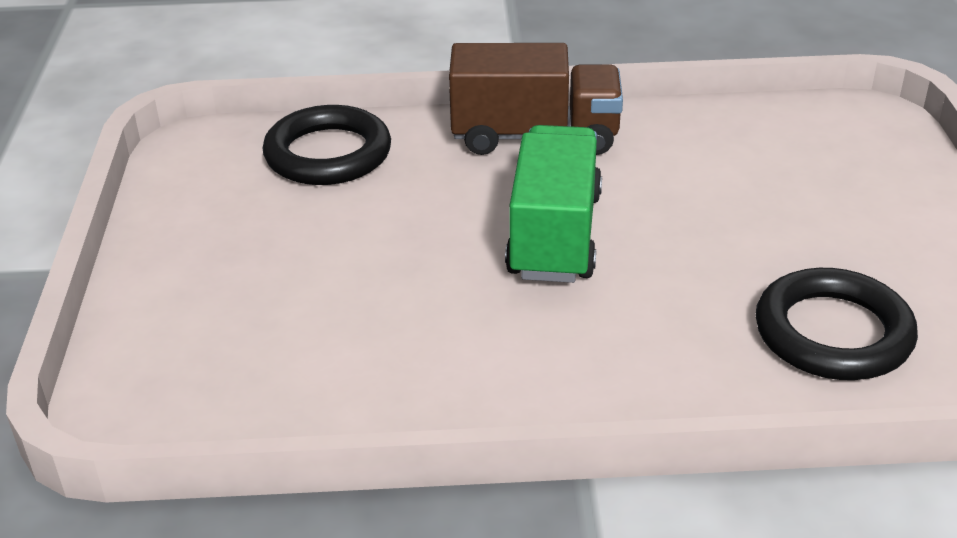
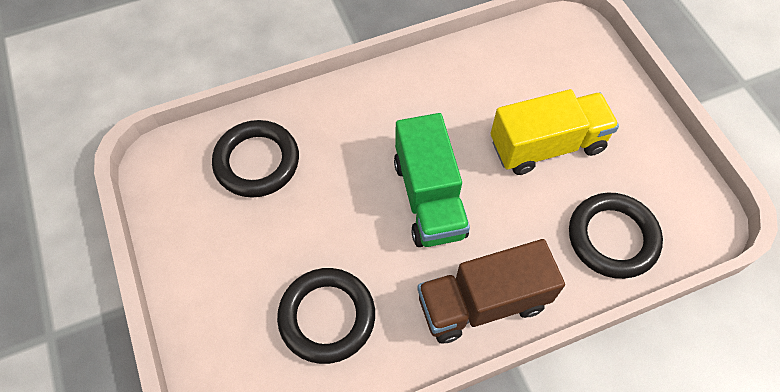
camera: 160 degrees right, 25 degrees up
(334, 255) = (547, 145): none -> yellow truck
(741, 160) = (327, 317): none -> black ring

